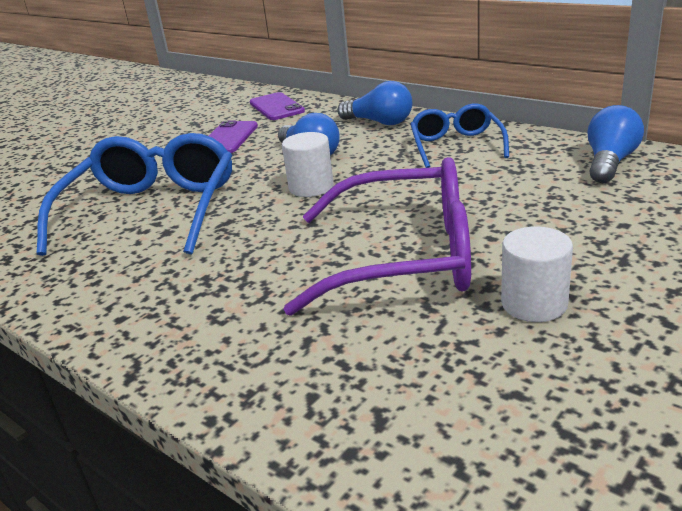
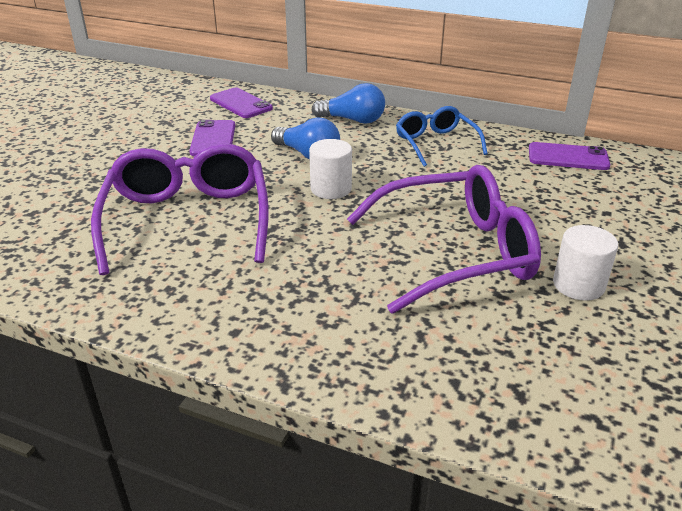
camera: 20 degrees left, 5 degrees up
(152, 210) = (188, 220): blue glasses -> purple glasses
(609, 162) = (568, 157): blue light bulb -> purple phone

